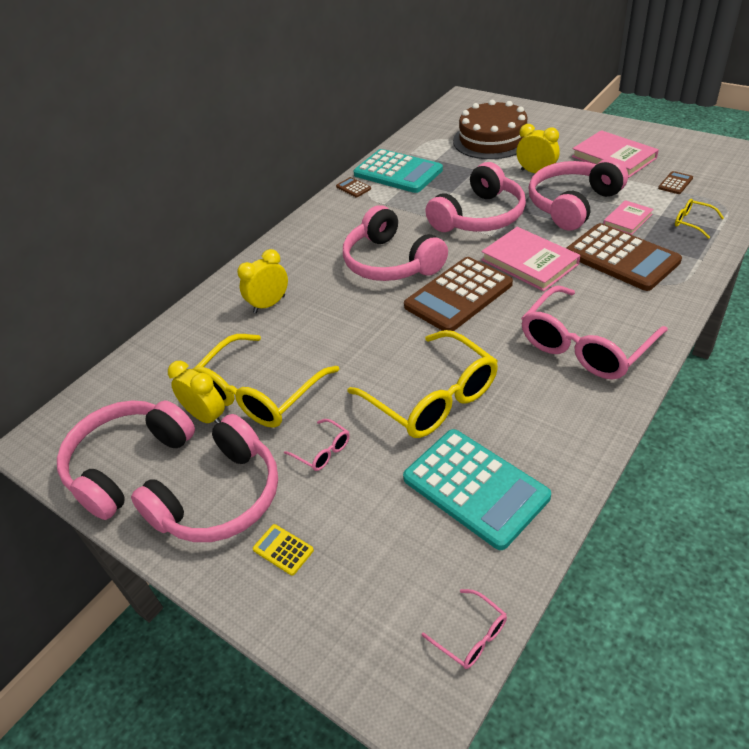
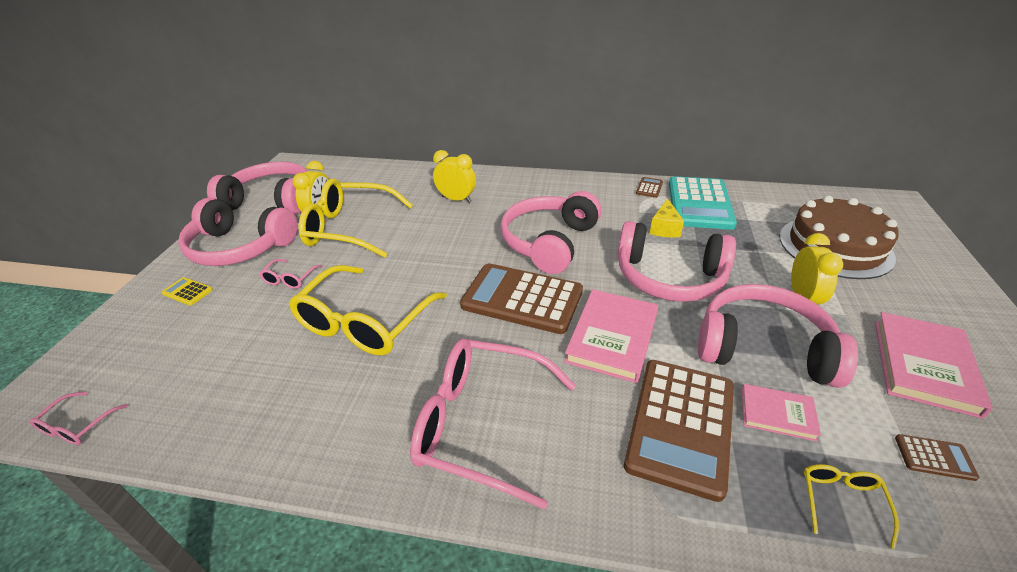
camera: 60 degrees right, 5 degrees down
(283, 550) = (187, 292): yellow calculator -> yellow calculator turned 75 degrees counterclockwise
(417, 199) = (664, 228): none -> yellow cheese
(475, 488) = (249, 383): turquoise calculator -> none

